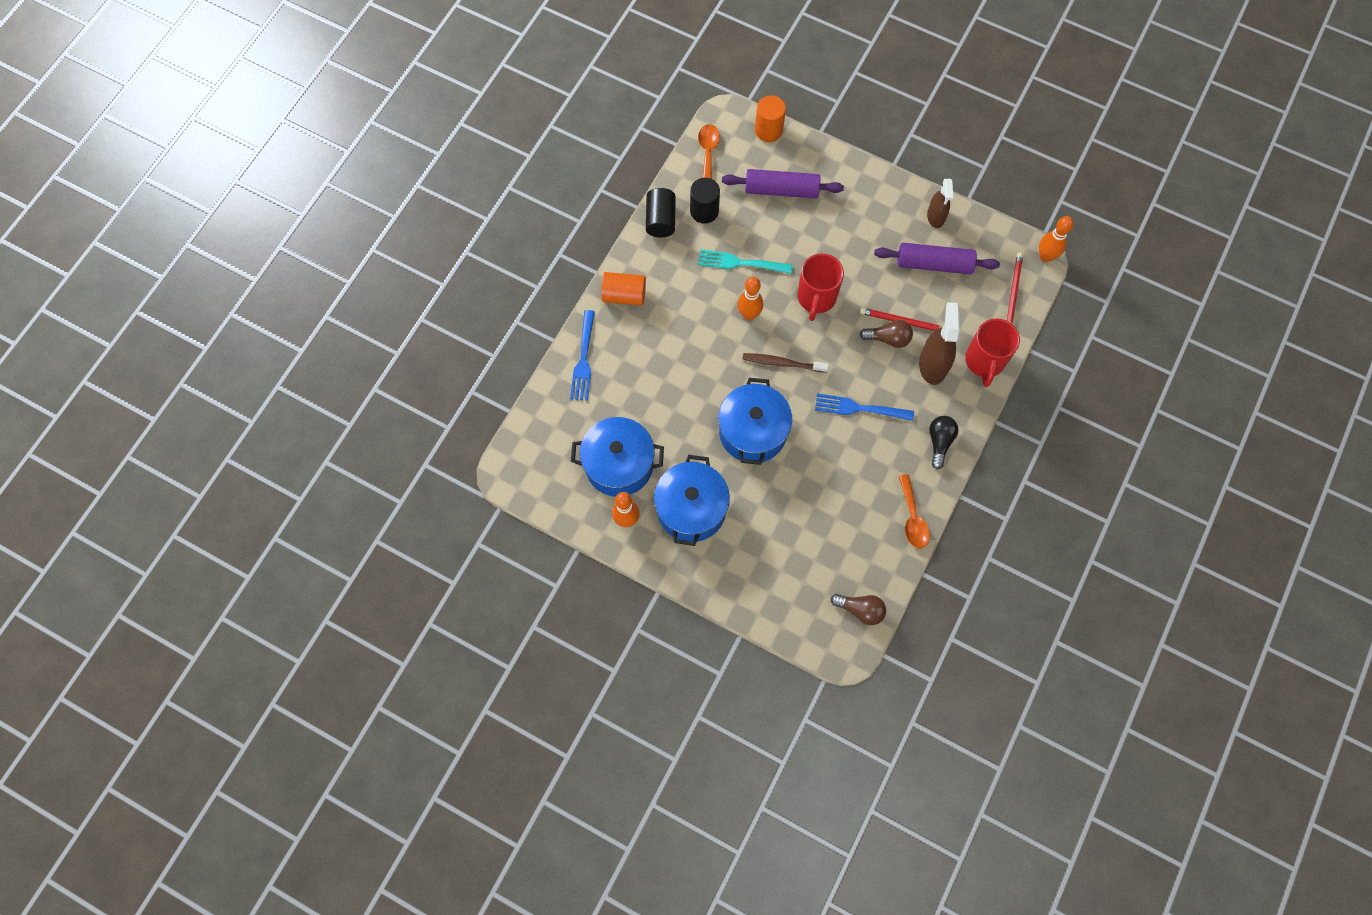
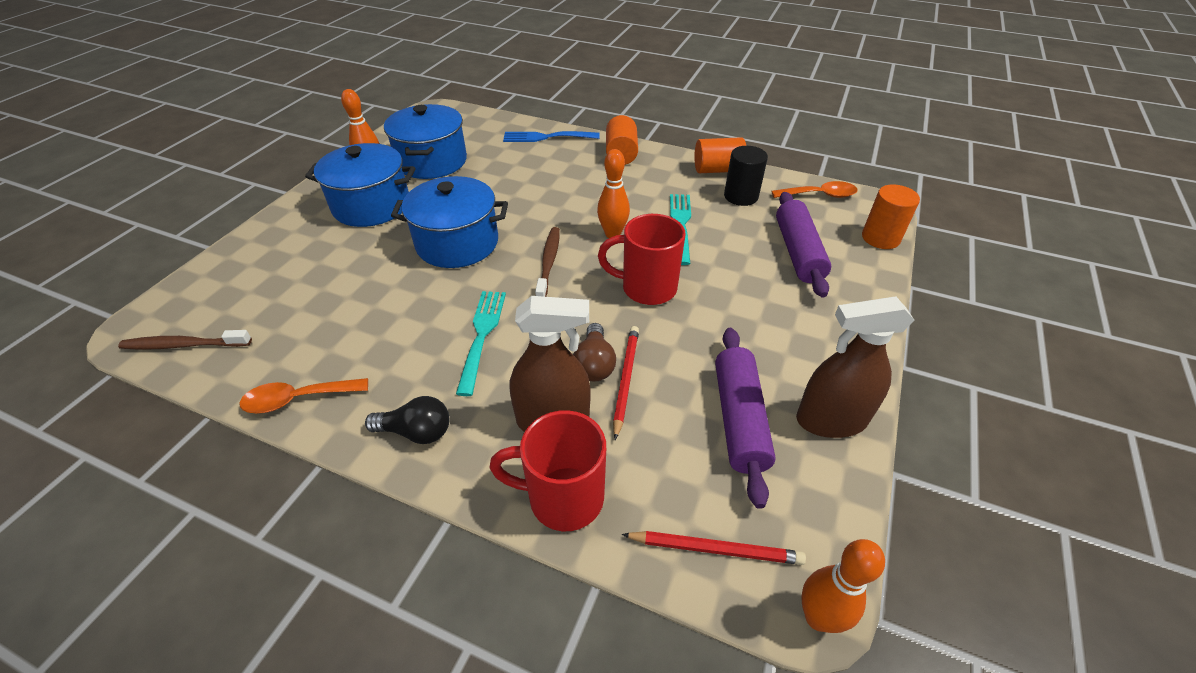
camera: 85 degrees right, 25 degrees down
(660, 220) = (717, 170): black cylinder -> orange cylinder
(860, 408) = (482, 336): blue fork -> turquoise fork
(860, 610) = (184, 345): brown light bulb -> brown toothbrush
(935, 216) = (831, 420): brown spray bottle -> brown spray bottle, size x1.53

